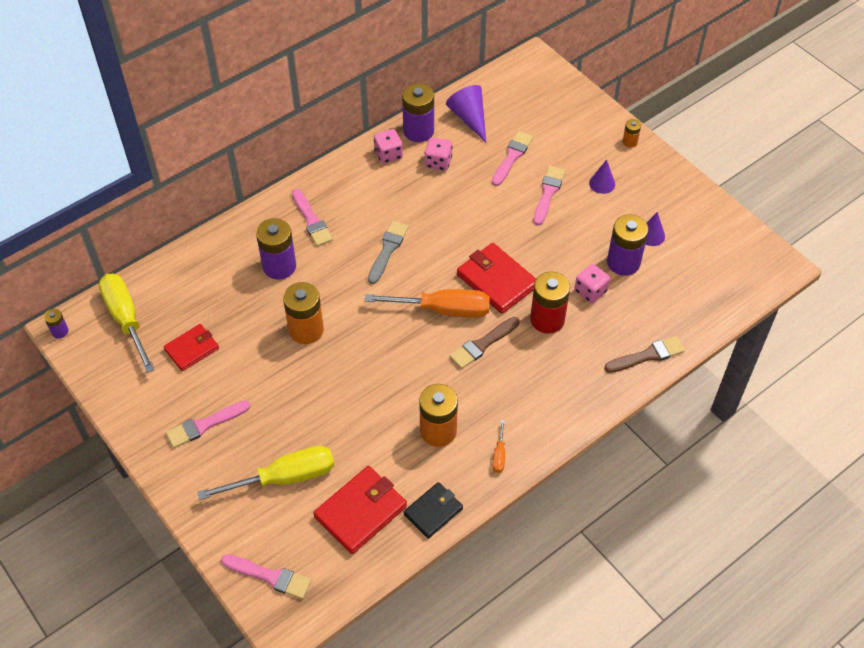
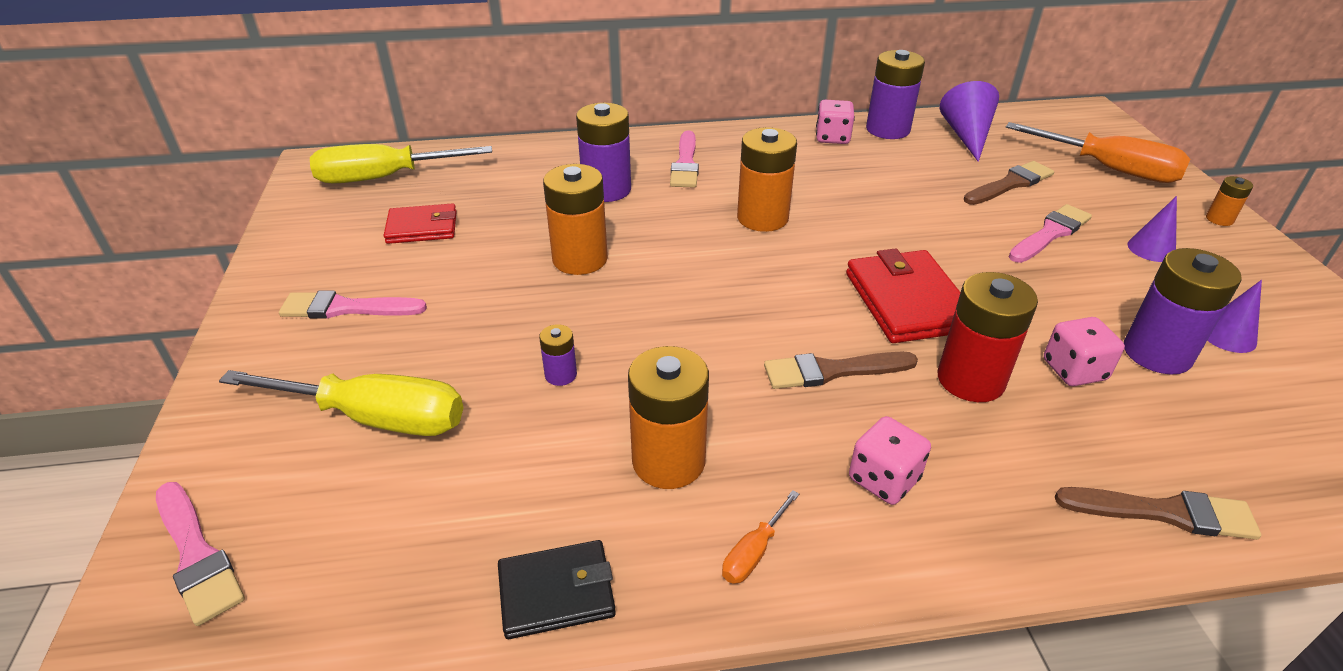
camera: 30 degrees right, 15 degrees down
(60, 331) = (307, 165): purple battery -> purple battery (561, 375)
(126, 319) = (384, 178): yellow screwdriver -> yellow screwdriver turned 105 degrees counterclockwise
(360, 511) = (435, 526): red wallet -> none
(387, 250) = (762, 218): grey brush -> orange battery
(438, 162) = (896, 161): pink dice -> pink dice (883, 479)
(443, 310) = (796, 306): orange screwdriver -> orange screwdriver (1109, 169)
(512, 157) = (1010, 184): pink brush -> brown brush

